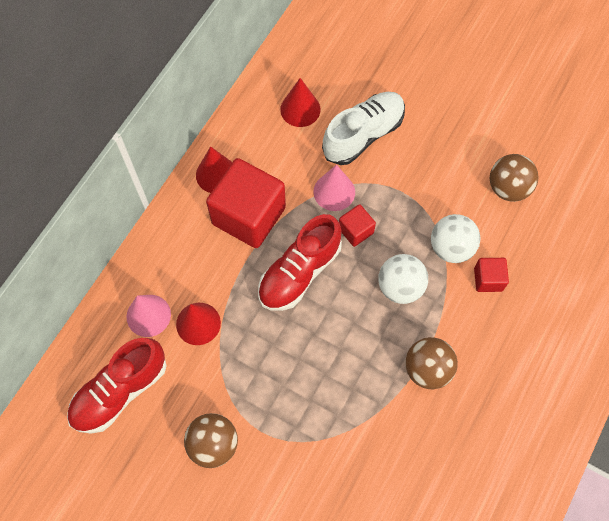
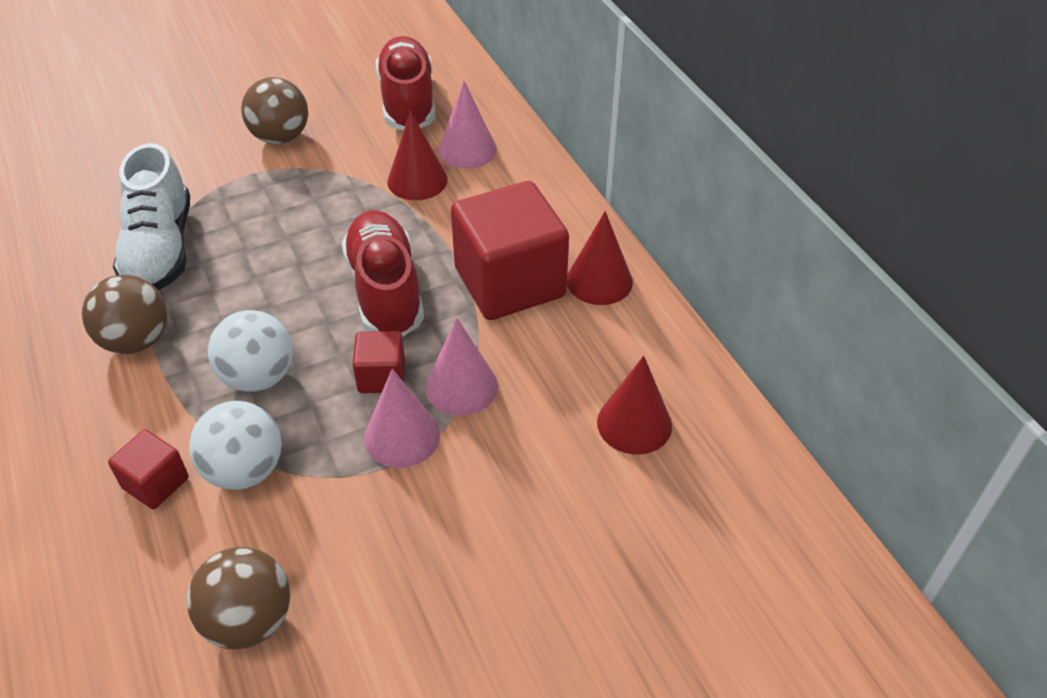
camera: 125 degrees right, 20 degrees down
(363, 135) = (523, 477): white shoe -> white shoe (160, 250)
(381, 196) = (402, 436): none -> pink cone

